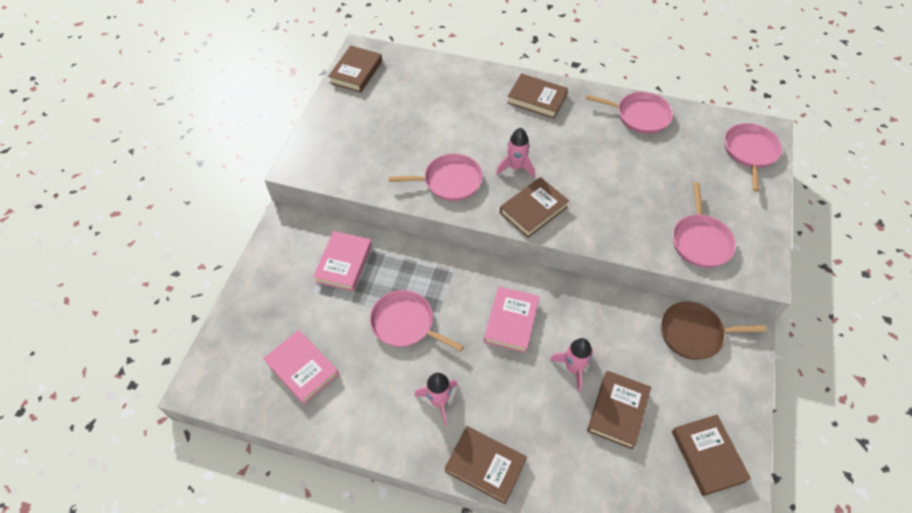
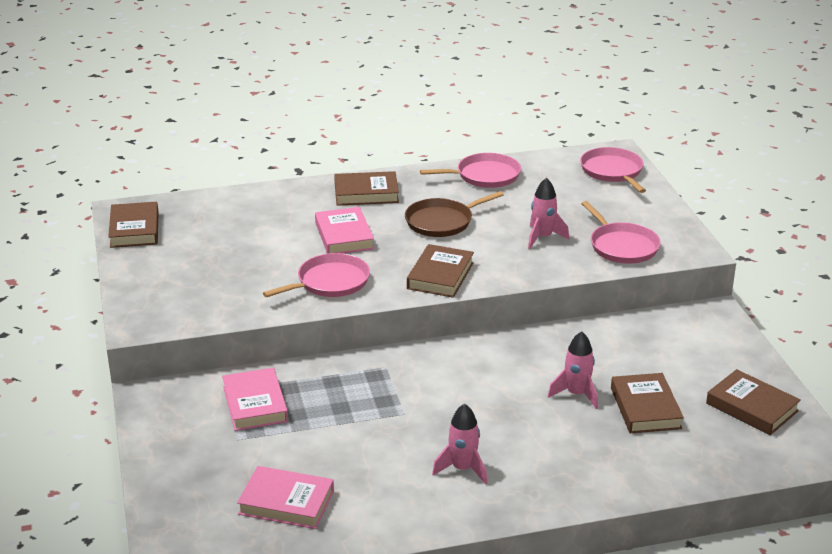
camera: 30 degrees left, 25 degrees down
(405, 323) = (371, 425): pink pan -> none
(485, 465) = (553, 496): brown book -> none
(511, 321) = (483, 383): pink book -> pink book (344, 236)
(516, 167) = (392, 250): pink rocket -> pink rocket (542, 237)
(694, 333) = (668, 329): brown pan -> brown pan (442, 222)

